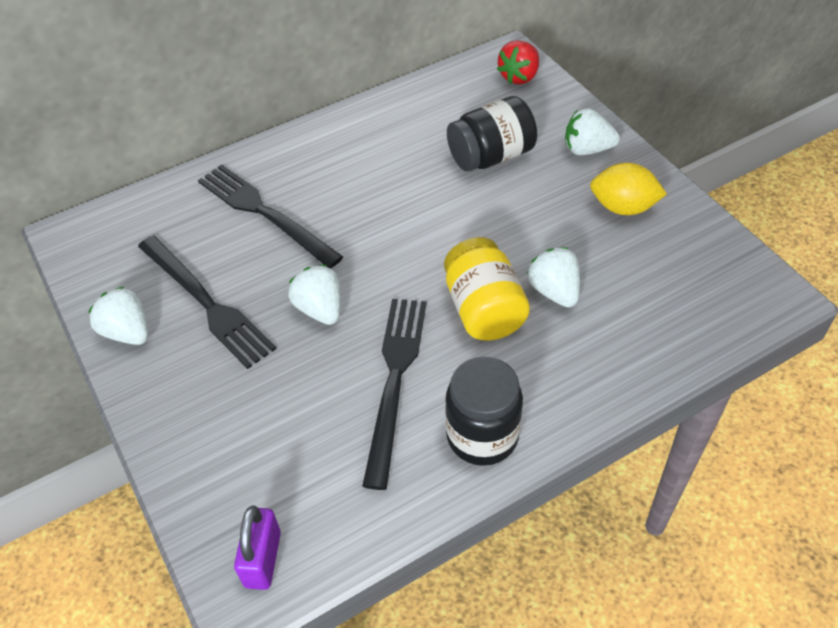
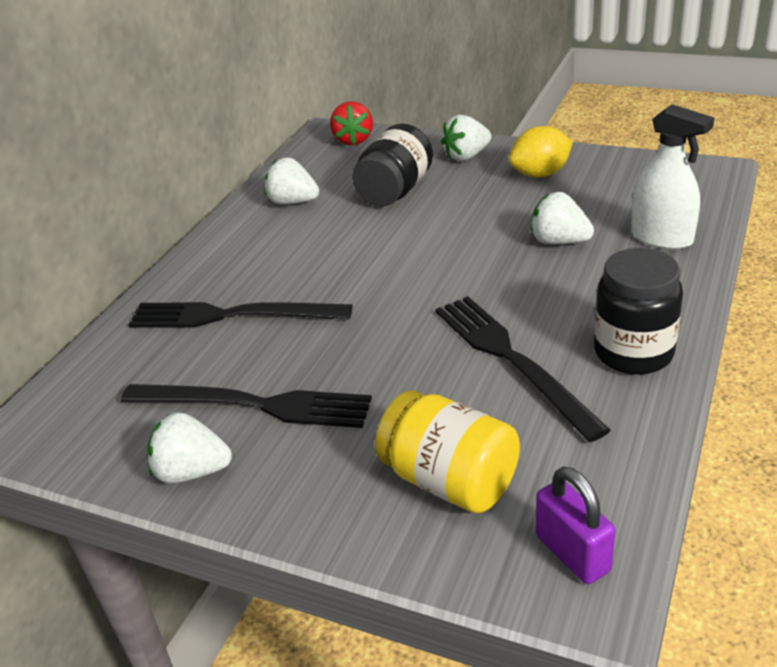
camera: 35 degrees left, 15 degrees down
(320, 309) = (376, 350): white strawberry -> white strawberry (293, 202)
(484, 309) = (520, 279): yellow jar -> yellow jar (449, 481)
(638, 341) = (661, 238): none -> white spray bottle

